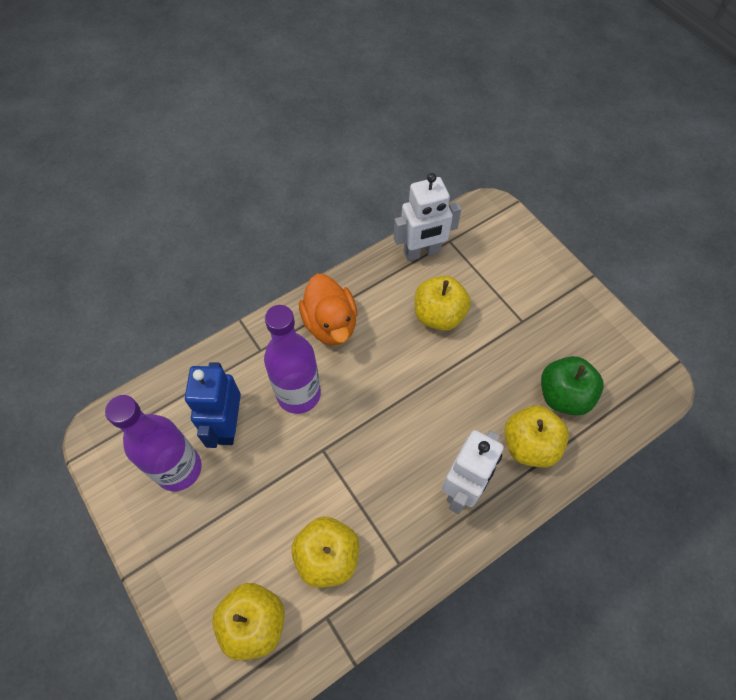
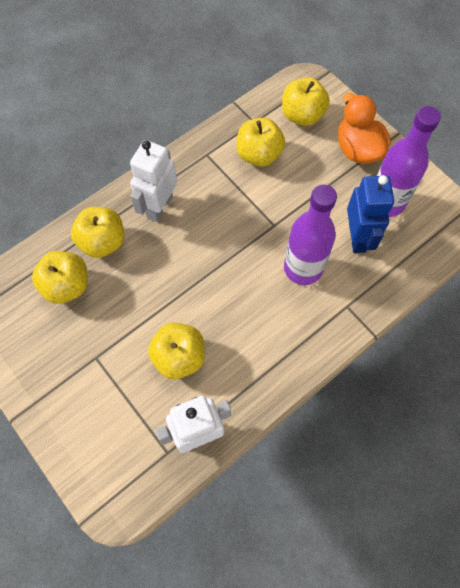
camera: 175 degrees right, 5 degrees up
(330, 324) = (285, 338): orange duck -> orange duck (358, 149)
(563, 396) = (67, 285): green apple -> yellow apple

